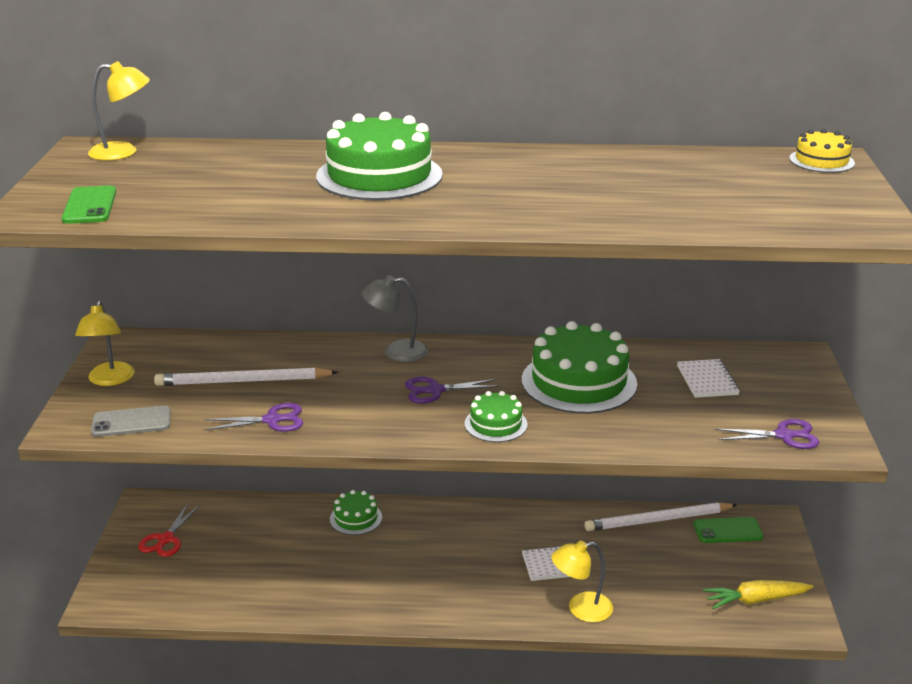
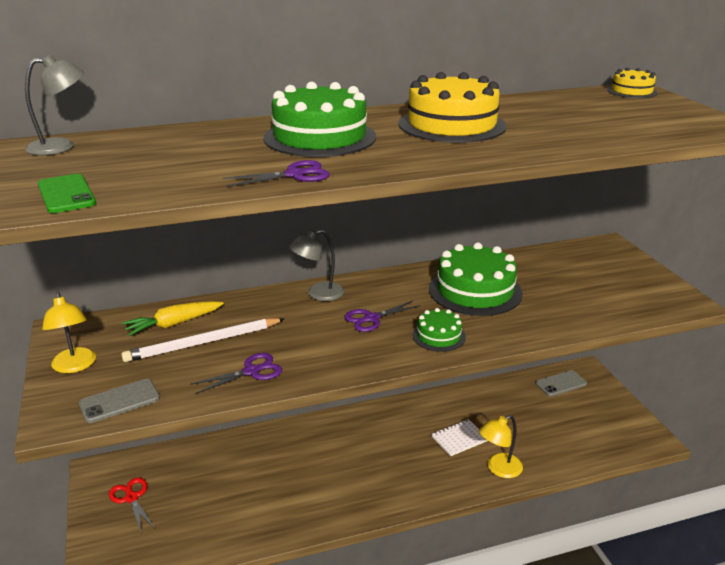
camera: 20 degrees left, 0 degrees up
(123, 152) = (61, 146): yellow lamp -> grey lamp
(166, 539) = (131, 498): red scissors -> red scissors turned 150 degrees clockwise
(356, 518) = (287, 439): green cake -> none
(539, 179) = (452, 125): none -> yellow cake
(658, 520) = (510, 387): white pencil -> none
(707, 380) = (563, 273): white notebook -> none
(728, 531) = (561, 384): green phone -> grey phone
(755, 600) = (611, 430): yellow carrot -> yellow carrot (174, 324)
(784, 435) = (647, 302): purple scissors -> purple scissors (295, 175)

